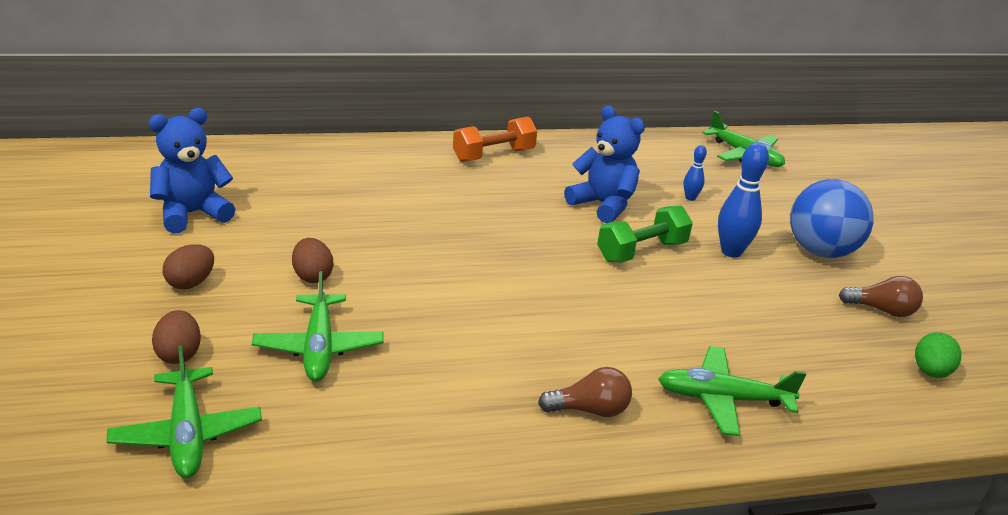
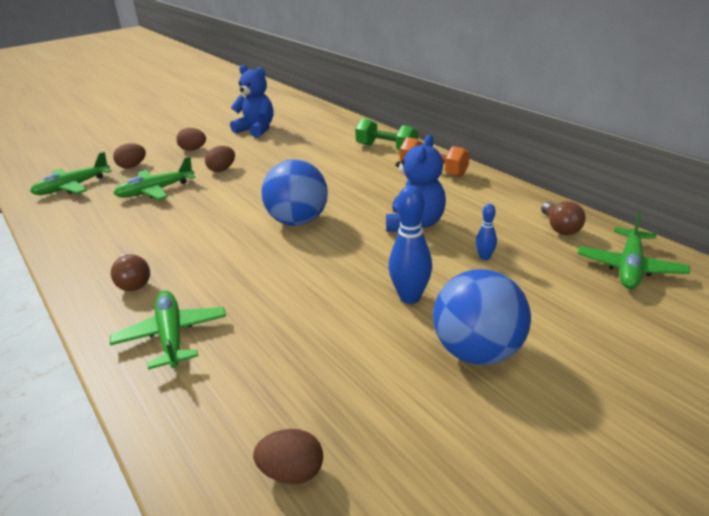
camera: 70 degrees right, 0 degrees up
(535, 263) = (298, 221): none -> blue ball
(641, 251) = (360, 255): green dumbbell -> green dumbbell (386, 149)
(882, 310) = (393, 416): brown light bulb -> brown light bulb (560, 228)
(930, 372) = (292, 472): green egg -> brown egg

